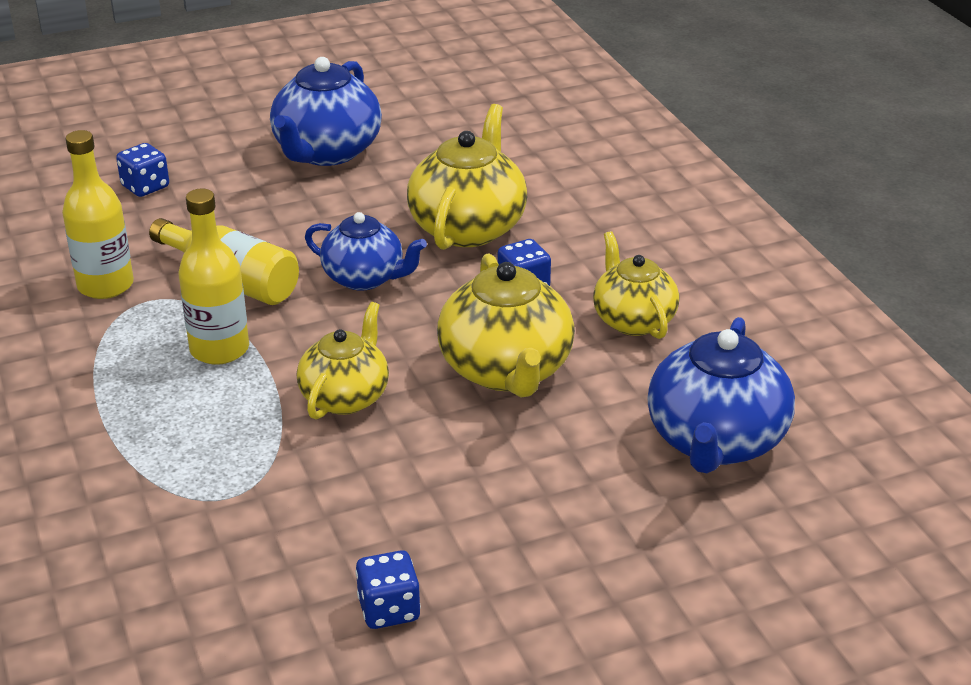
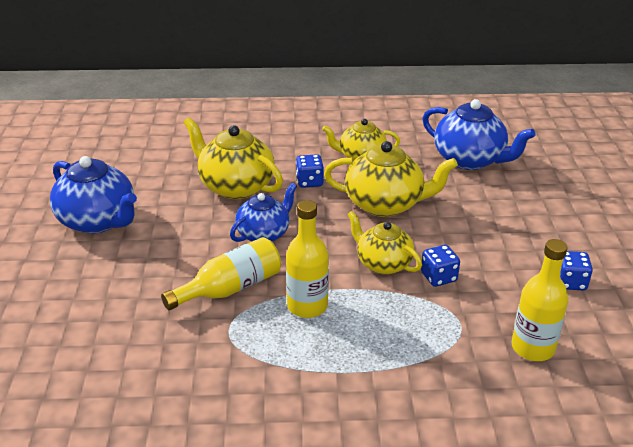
camera: 70 degrees left, 0 degrees up
(105, 285) = (194, 350): yellow bottle -> yellow bottle (532, 348)
(145, 187) = (69, 312): blue dice -> blue dice (438, 277)

